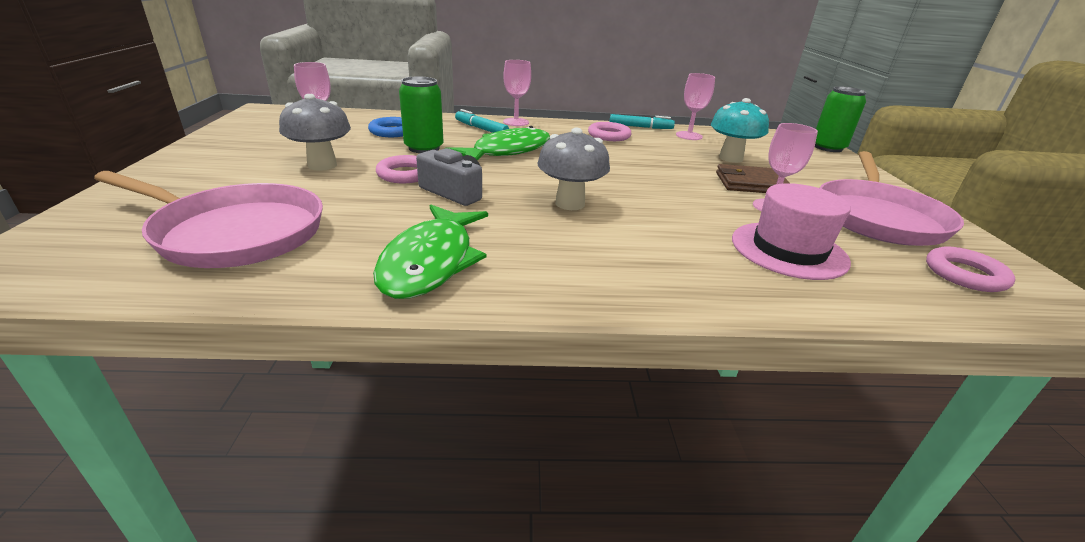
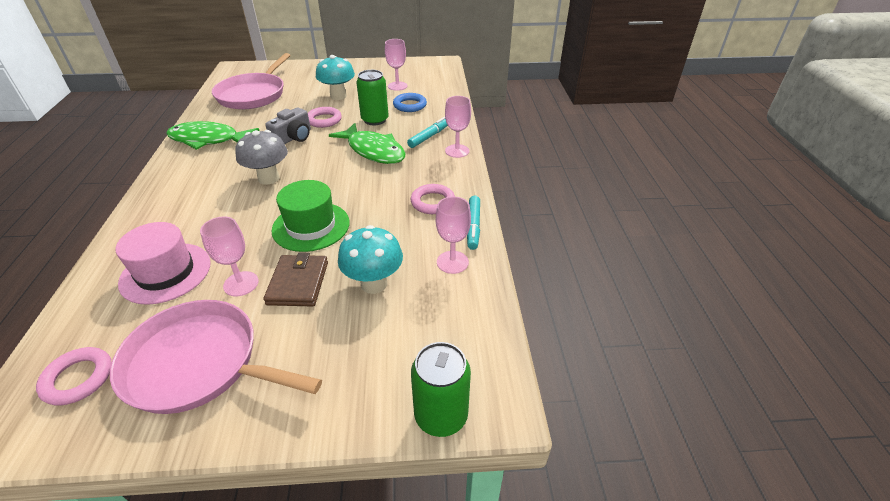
camera: 90 degrees right, 10 degrees up
(322, 165) = (338, 96): grey mushroom -> turquoise mushroom
(664, 179) = (311, 226): none -> green hat

